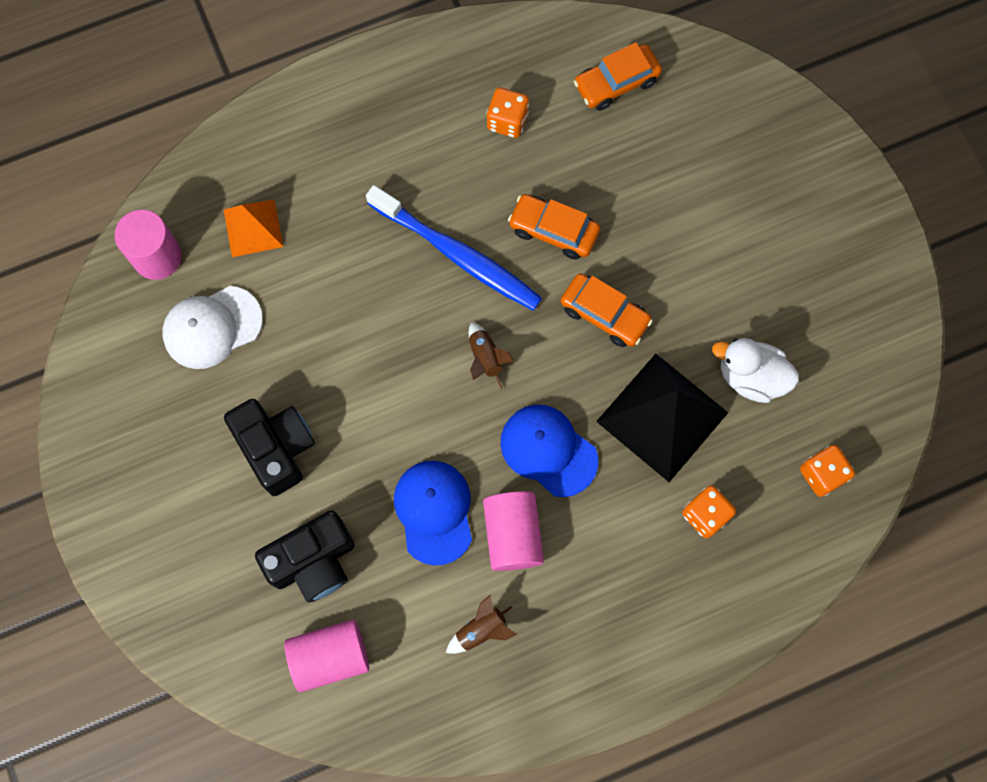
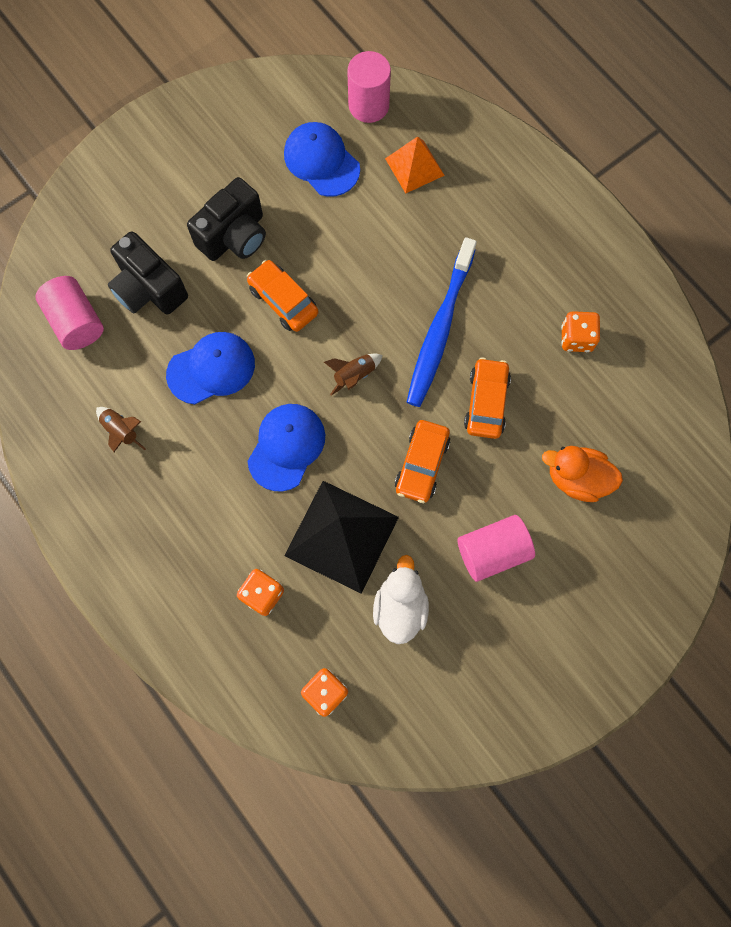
camera: 75 degrees right, 0 degrees up
(212, 327) = (321, 161): white cap -> blue cap
(512, 534) = (207, 436): pink cylinder -> pink cylinder (492, 551)
(616, 83) = (646, 422): orange car -> orange car (283, 301)
(658, 166) = (577, 478): none -> orange duck

